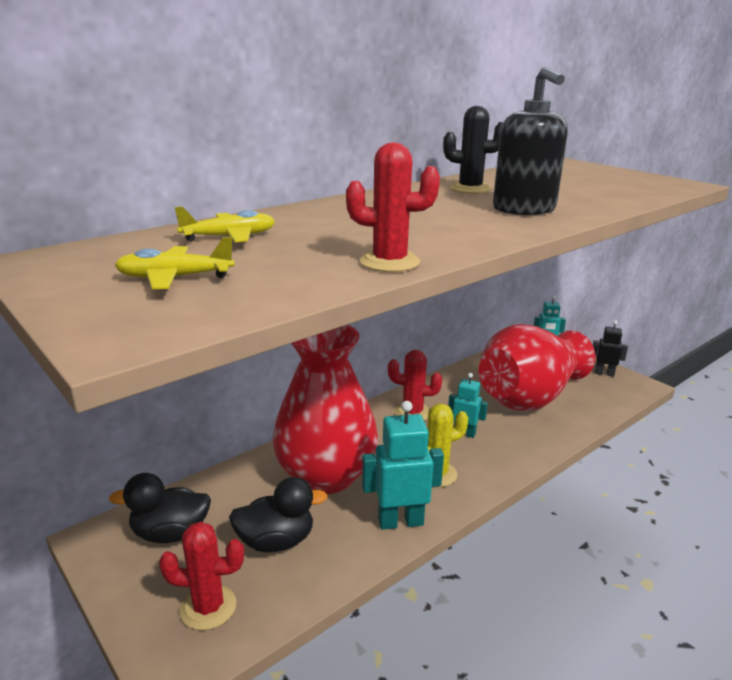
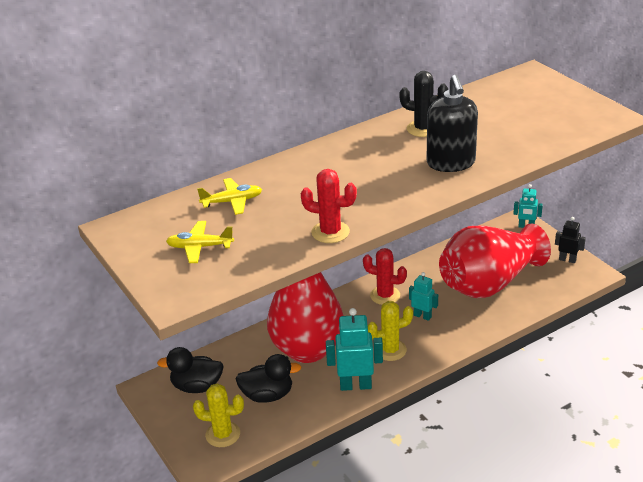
camera: 10 degrees right, 10 degrees up
(208, 607) = (223, 434): red cactus -> yellow cactus

